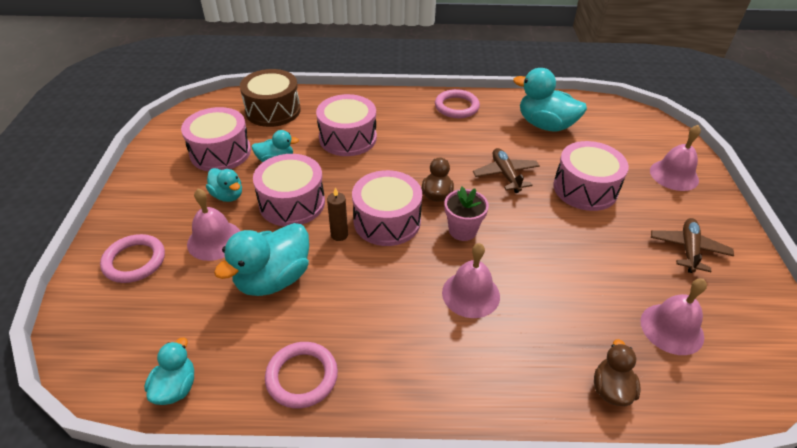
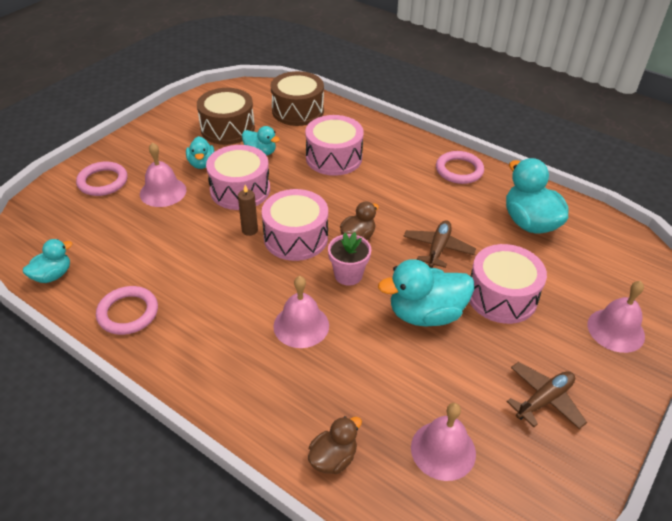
camera: 35 degrees right, 0 degrees up
(220, 152) = (227, 128): pink drum -> brown drum
(273, 279) = (174, 238): turquoise duck -> turquoise duck (425, 314)

